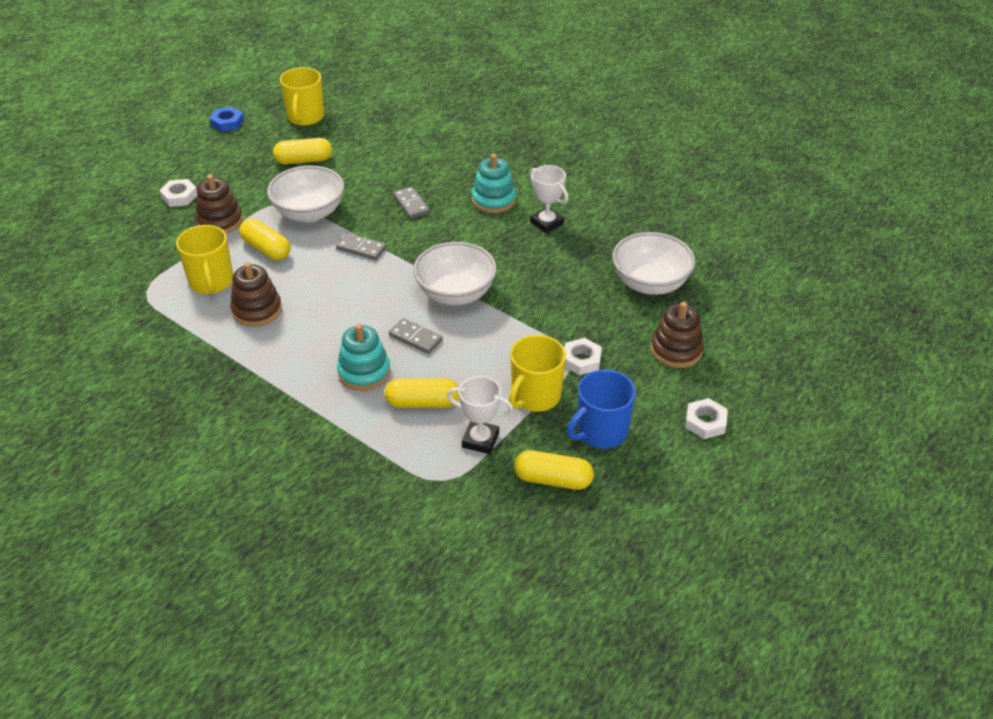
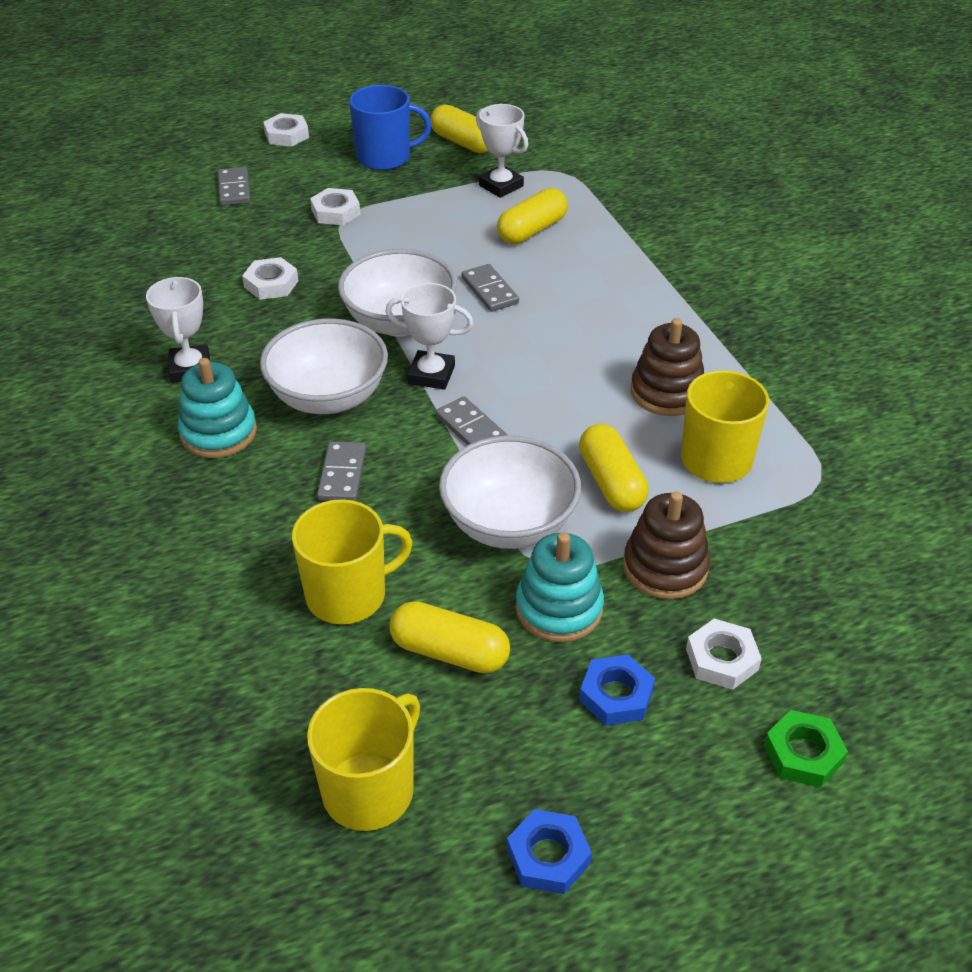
camera: 150 degrees left, 0 degrees up
(134, 178) = (803, 754): none -> green nut
(222, 170) = (616, 695): none -> blue nut
(364, 372) = (574, 277): turquoise stacking toy -> turquoise stacking toy (559, 608)
(408, 269) = (431, 375): none -> white trophy
(422, 403) = (532, 230): yellow capsule -> yellow capsule turned 75 degrees counterclockwise
(535, 396) = (415, 200): yellow mug -> yellow mug (348, 594)
(561, 288) = (271, 284): none -> white nut
(650, 283) = (170, 253): white bowl -> white bowl (328, 397)
(676, 350) = (234, 189): brown stacking toy -> grey domino

